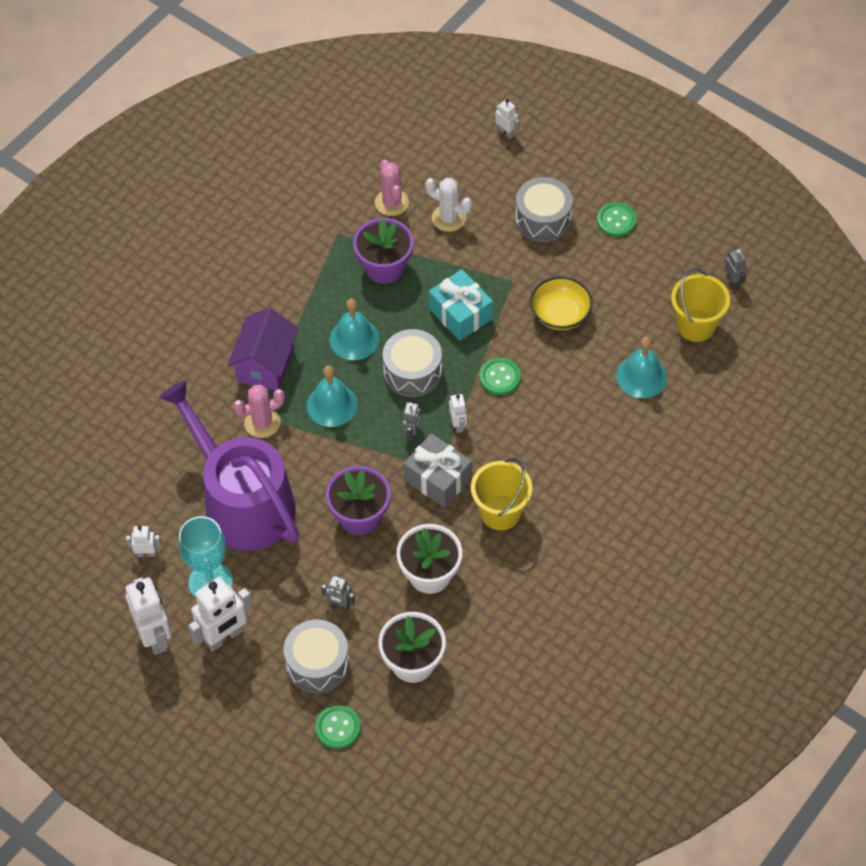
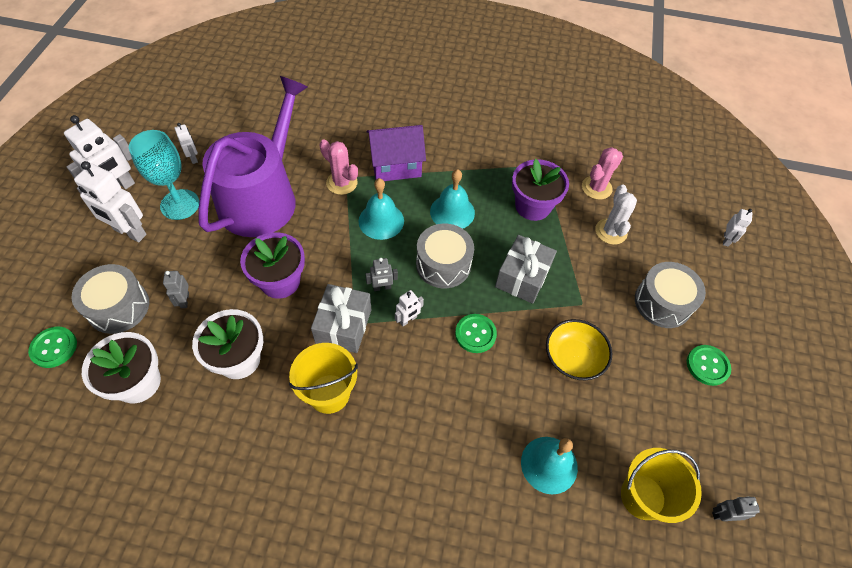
camera: 60 degrees right, 0 degrees up
(460, 314) = (522, 277): turquoise gift -> grey gift
(733, 281) = (722, 514): grey robot -> grey robot turned 135 degrees counterclockwise

